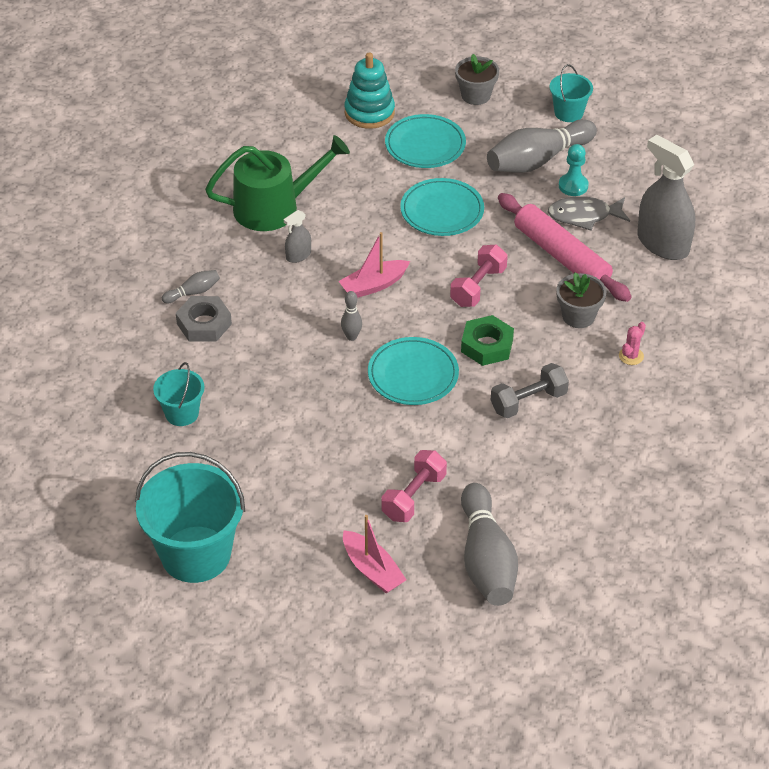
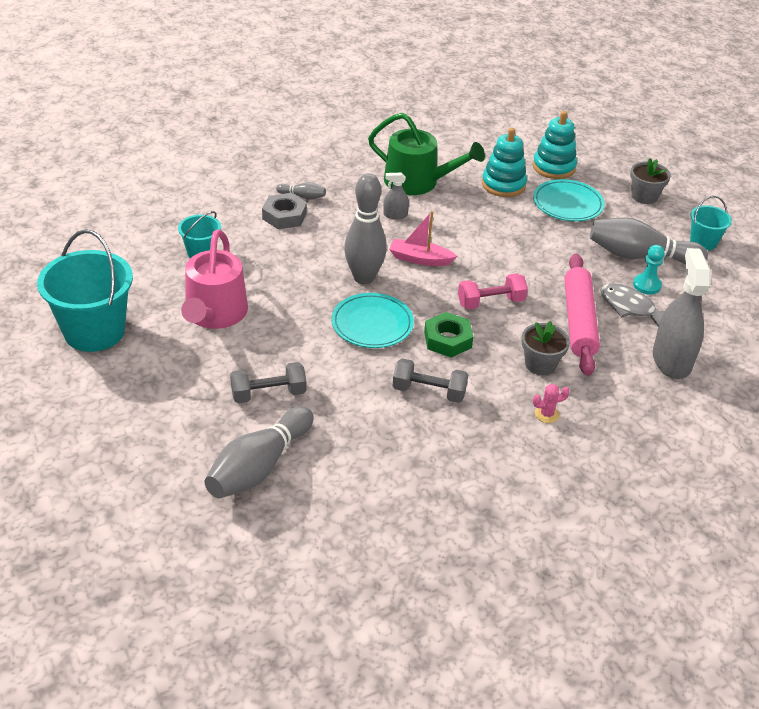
camera: 40 degrees right, 5 degrees down
(275, 461) = (214, 314): none -> pink watering can
(350, 160) = (503, 185): none -> turquoise stacking toy
(351, 337) = (364, 278): grey bowling pin -> grey bowling pin, size x2.21
(372, 570) = (179, 417): pink boat -> none
(414, 497) = (268, 394): pink dumbbell -> grey dumbbell
(442, 211) = (527, 245): turquoise plate -> none

